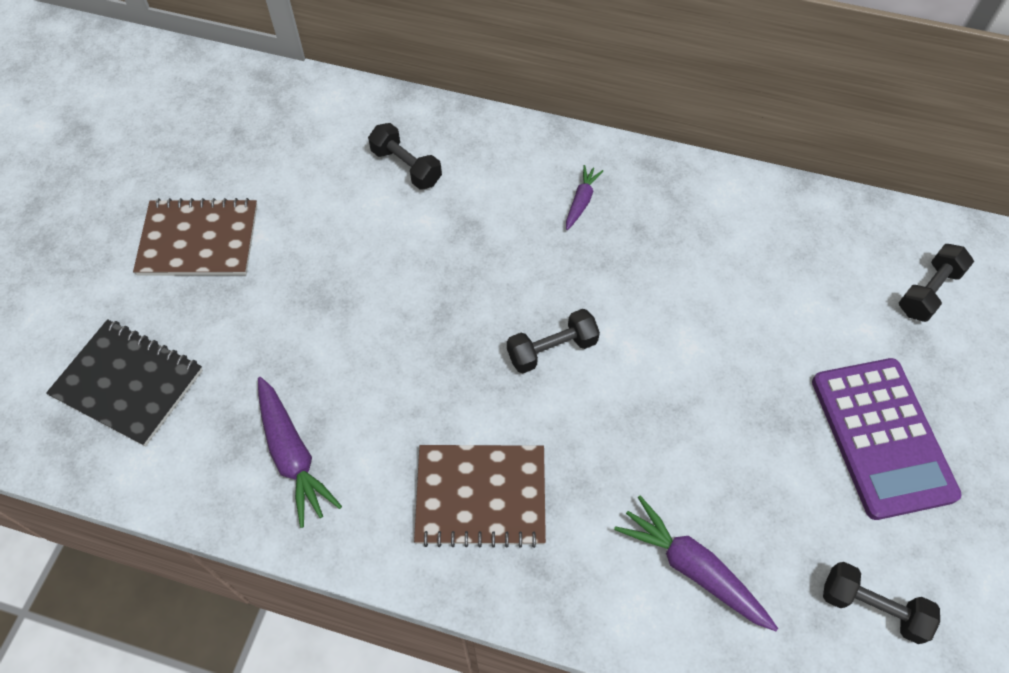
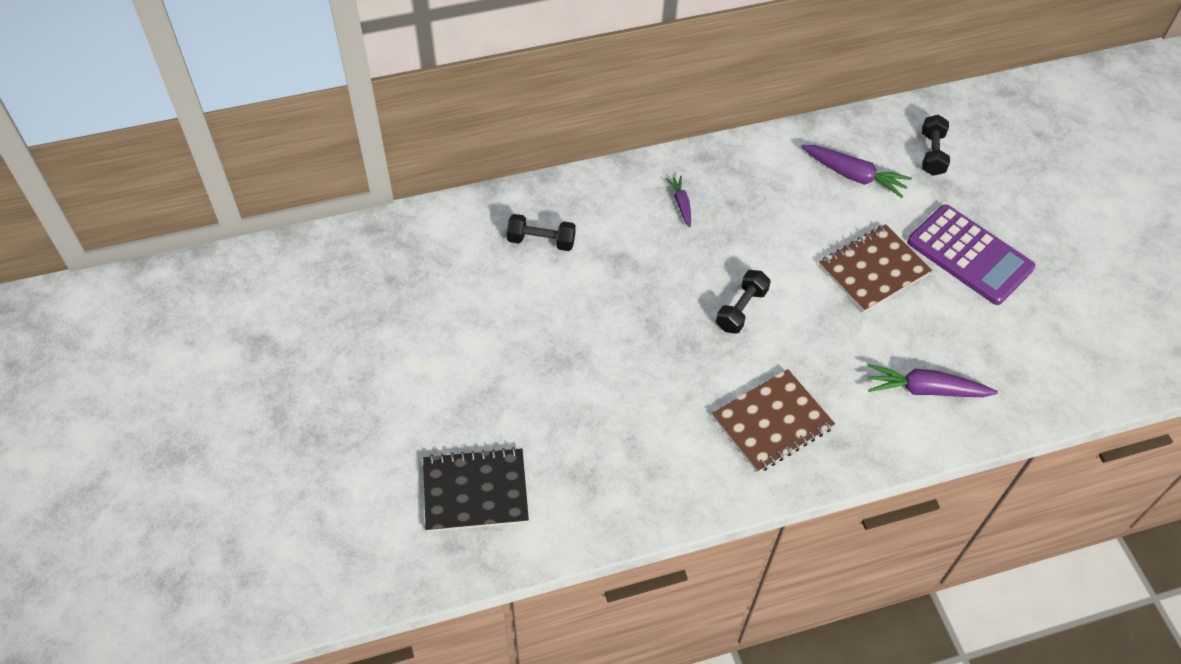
camera: 35 degrees left, 5 degrees down
(199, 240) = (435, 370): brown notebook -> brown notebook (873, 270)
(292, 455) = (632, 469): purple carrot -> purple carrot (853, 176)
(872, 607) = (1033, 353): black dumbbell -> none

